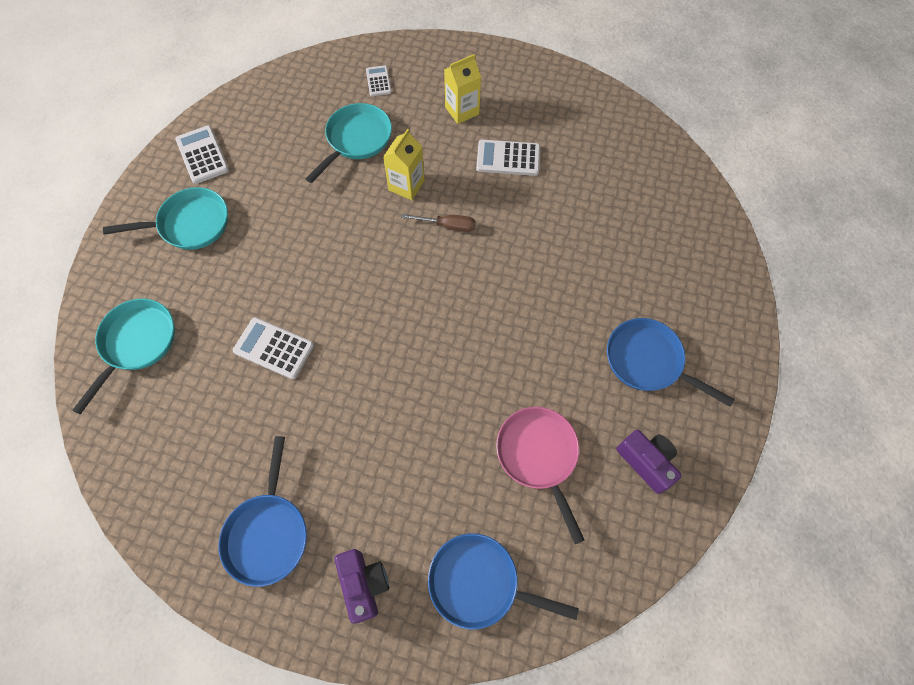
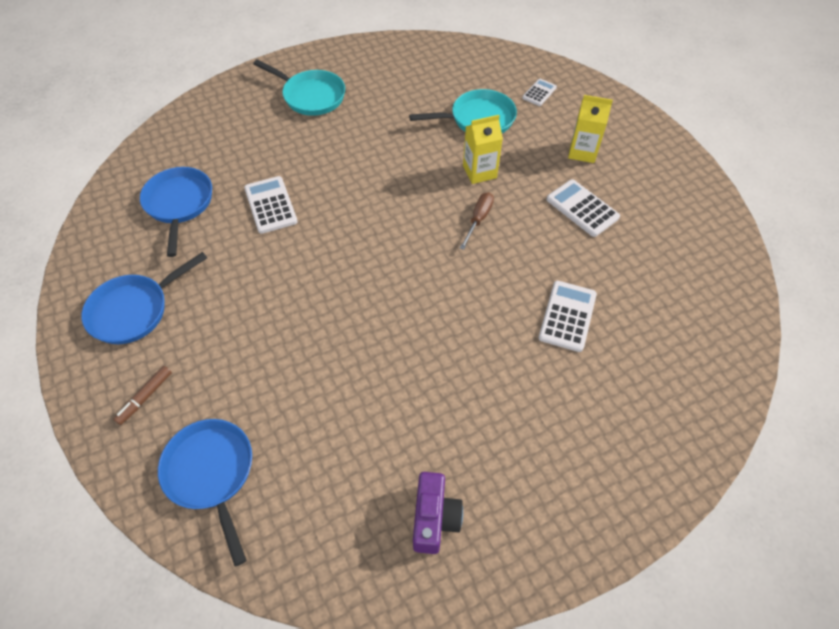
camera: 45 degrees right, 10 degrees down
(137, 343) = (201, 140): turquoise pan -> none
(202, 155) = (366, 62): white calculator -> white calculator (567, 316)
(364, 584) = (145, 397): purple camera -> brown marker
(447, 226) = (478, 219): brown screwdriver -> brown screwdriver turned 120 degrees counterclockwise
(539, 456) = (356, 431): pink pan -> none
(648, 361) = (528, 445): blue pan -> blue pan (179, 204)

